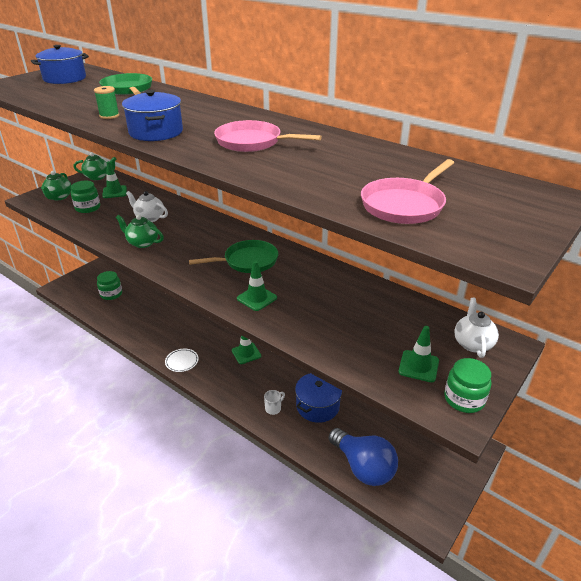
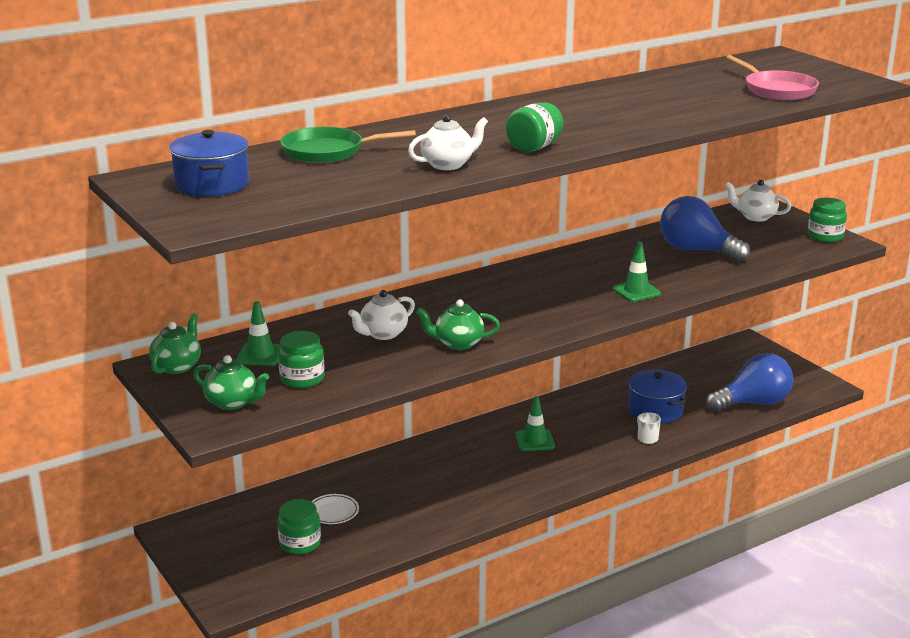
camera: 70 degrees left, 10 degrees down
(109, 116) = (448, 165): green spool -> white teapot
(142, 243) = (458, 344): green teapot -> green teapot turned 45 degrees clockwise
(156, 132) = (534, 147): blue pot -> green jar
(182, 362) = (524, 492): white plate -> white plate (333, 512)
(247, 261) = (553, 286): green pan -> none
(253, 142) = (600, 115): pink pan -> none
(360, 317) = (696, 250): none -> blue light bulb
(418, 366) = (779, 242): green traffic cone -> none

